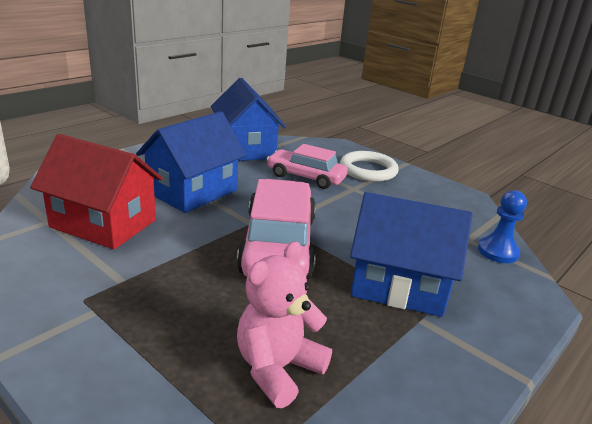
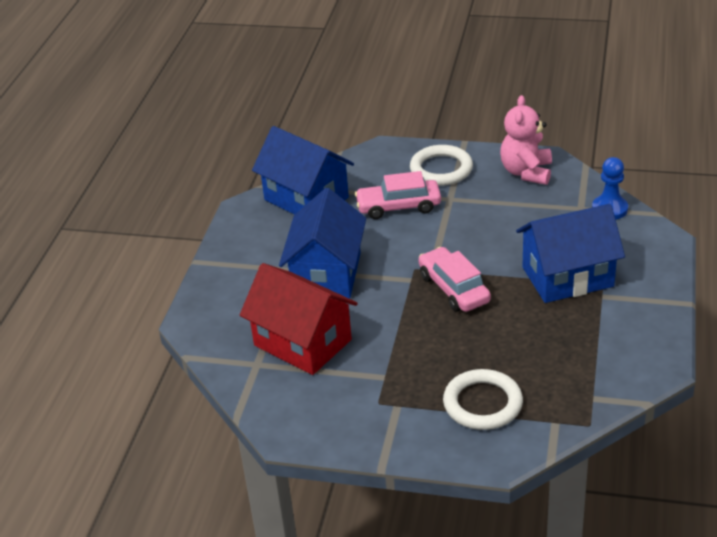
camera: 25 degrees left, 10 degrees up
(103, 224) = (302, 342): red house -> red house turned 45 degrees clockwise
(171, 357) = (482, 403): none -> white ring
(278, 245) = (454, 288): pink car -> pink car, size x0.62
(278, 369) = (550, 375): pink teddy bear -> pink teddy bear (526, 172)

